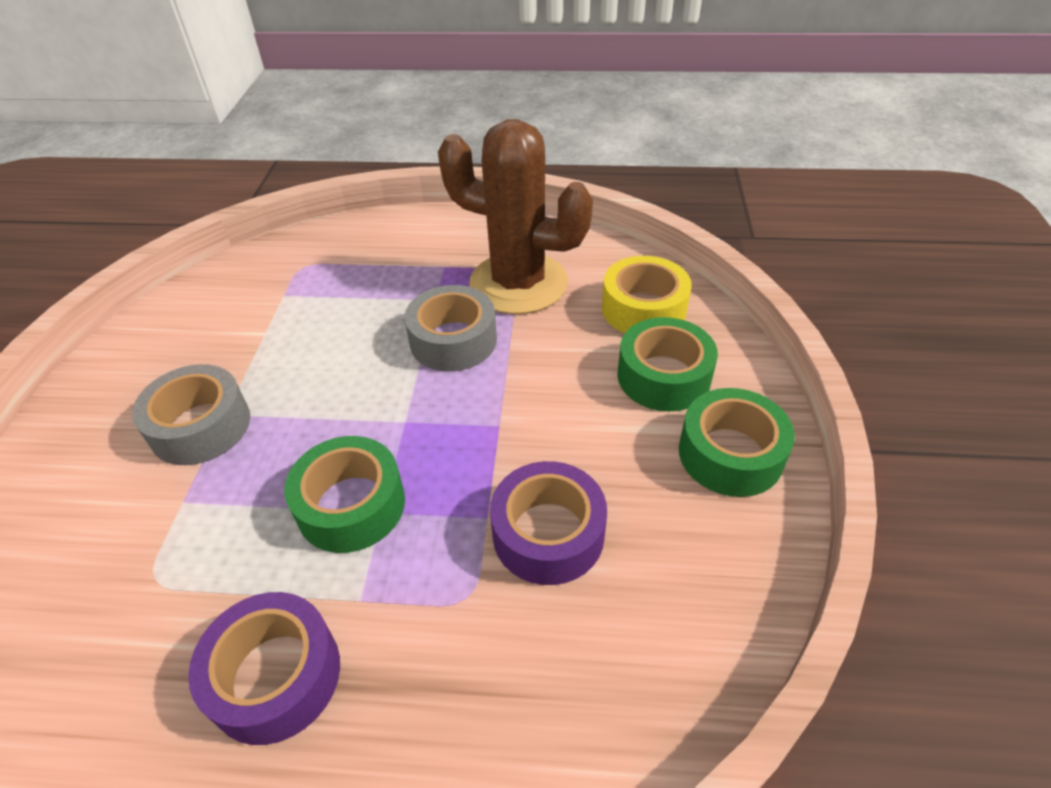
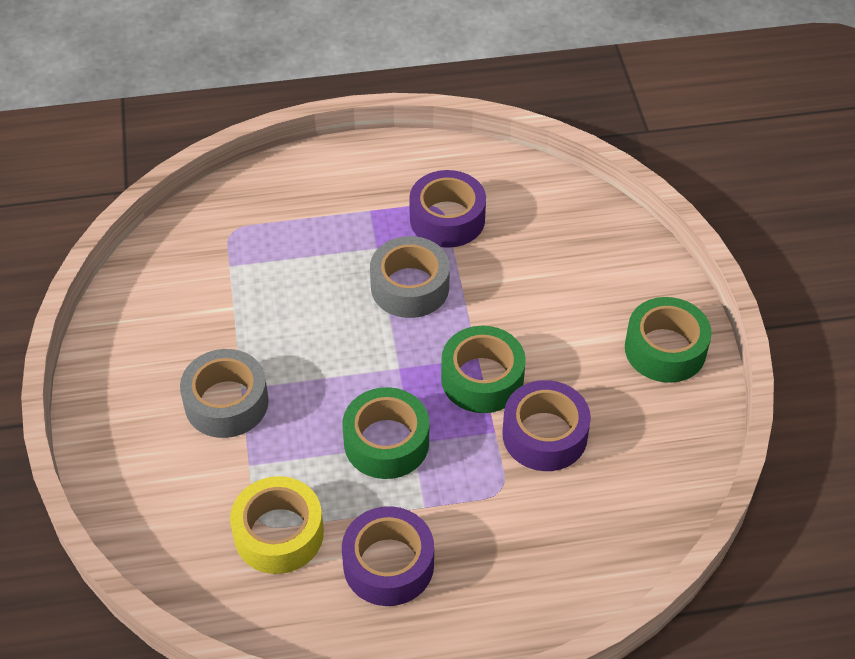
camera: 15 degrees left, 5 degrees up
(518, 283) = (447, 219): brown cactus -> purple tape
(643, 309) = (567, 228): yellow tape -> yellow tape (279, 533)
(663, 376) = (599, 291): green tape -> green tape (482, 379)

